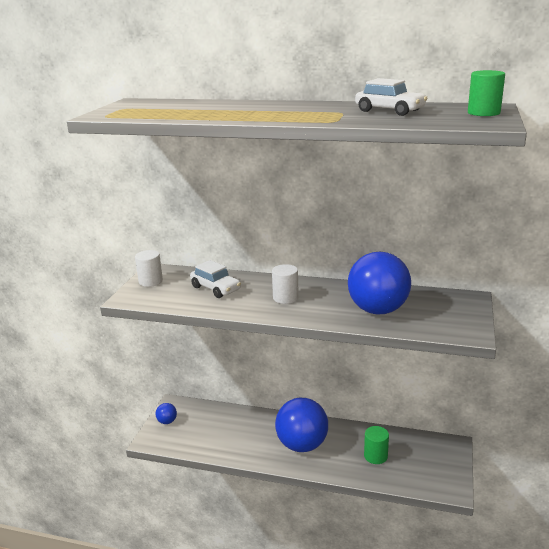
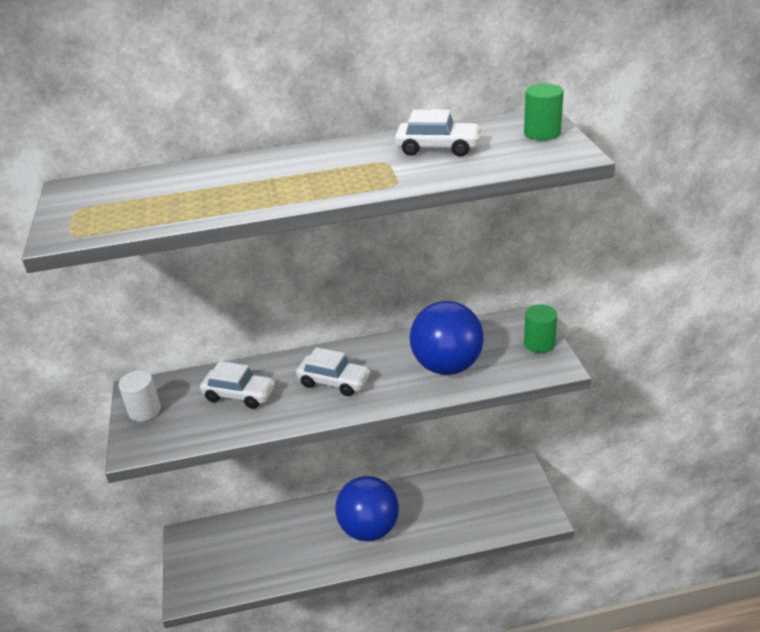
camera: 25 degrees left, 10 degrees up
(167, 421) = (192, 562): blue ball -> none
(285, 298) = (334, 382): white cylinder -> white car
(375, 456) = (453, 510): green cylinder -> green cylinder (539, 343)

